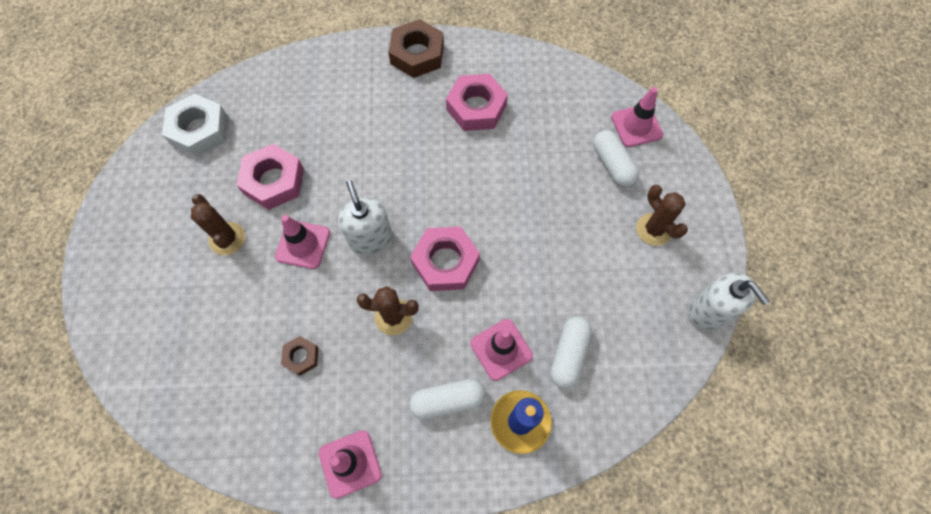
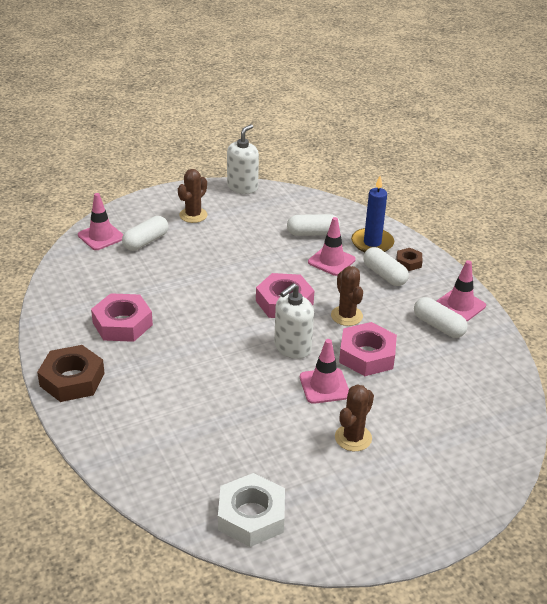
camera: 115 degrees left, 30 degrees down
(273, 181) = (275, 430): pink nut -> pink nut (367, 355)
(301, 356) = (413, 353): brown nut -> brown nut (408, 262)
(328, 412) = (438, 326): none -> white capsule

